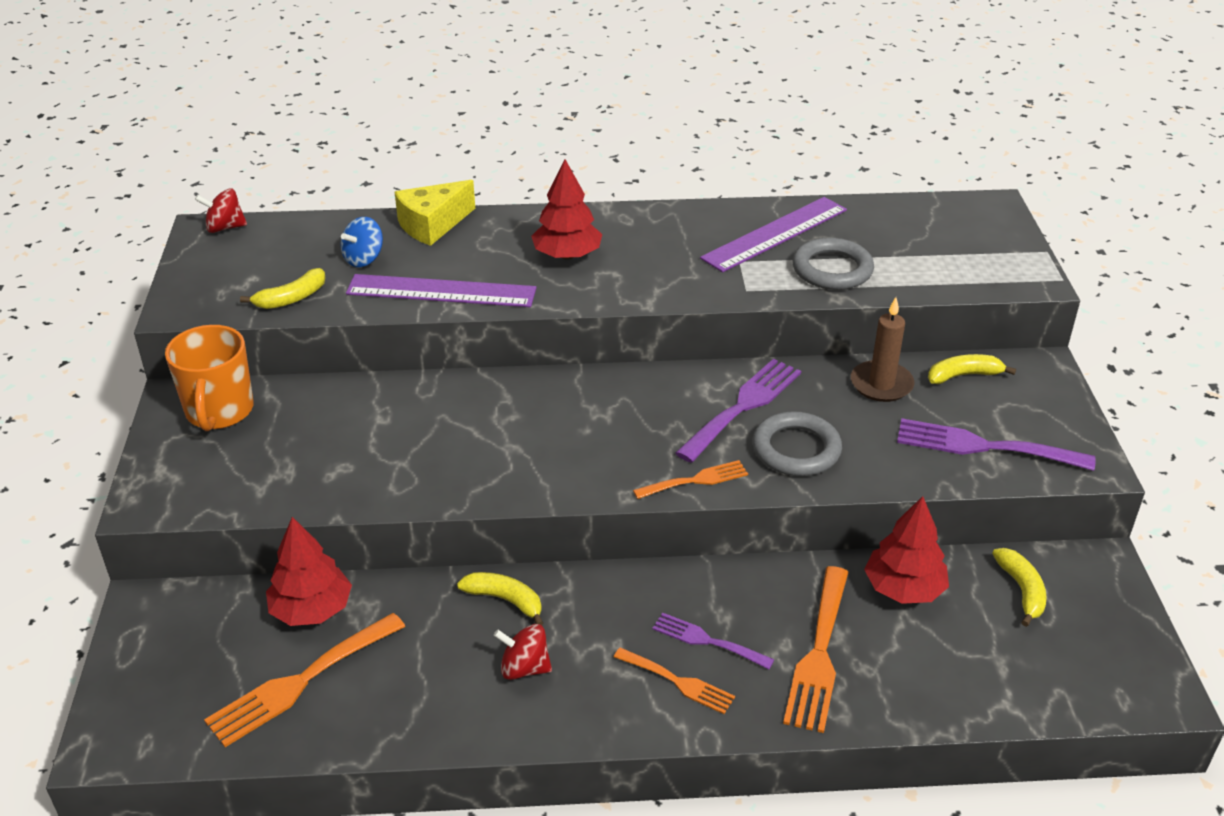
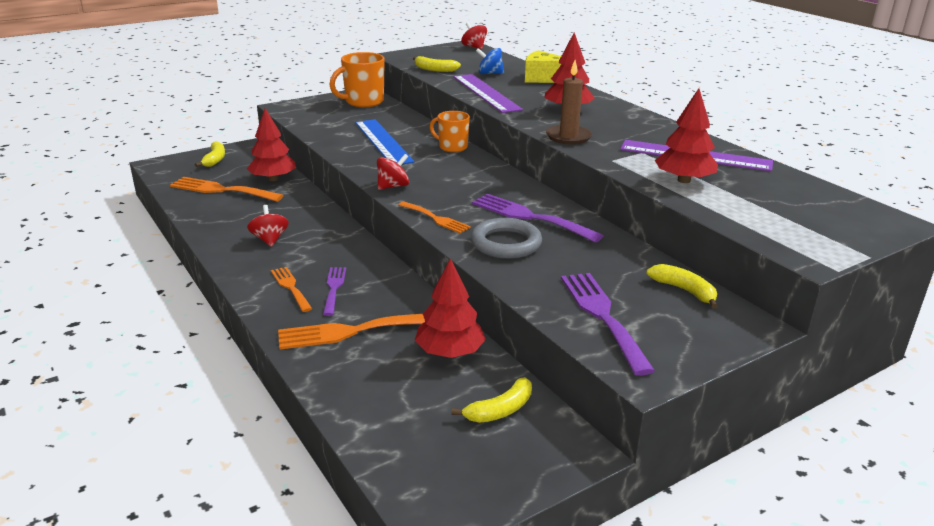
camera: 60 degrees right, 10 degrees down
(407, 444) = (383, 141): none -> blue ruler
(486, 389) = (452, 147): none -> orange mug
(505, 600) = (319, 221): yellow banana -> yellow banana (215, 160)
(572, 485) = (393, 186): none -> red spinning top
(678, 682) = (290, 287): orange fork -> orange fork turned 150 degrees clockwise
(743, 406) = (529, 217): purple fork -> purple fork turned 150 degrees counterclockwise
(832, 269) = (684, 180): grey ring -> red tree
(881, 384) = (623, 259): brown candle -> brown candle (568, 137)

